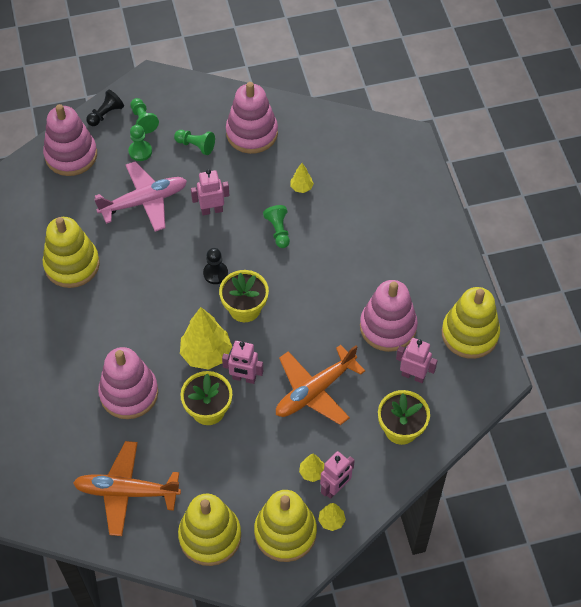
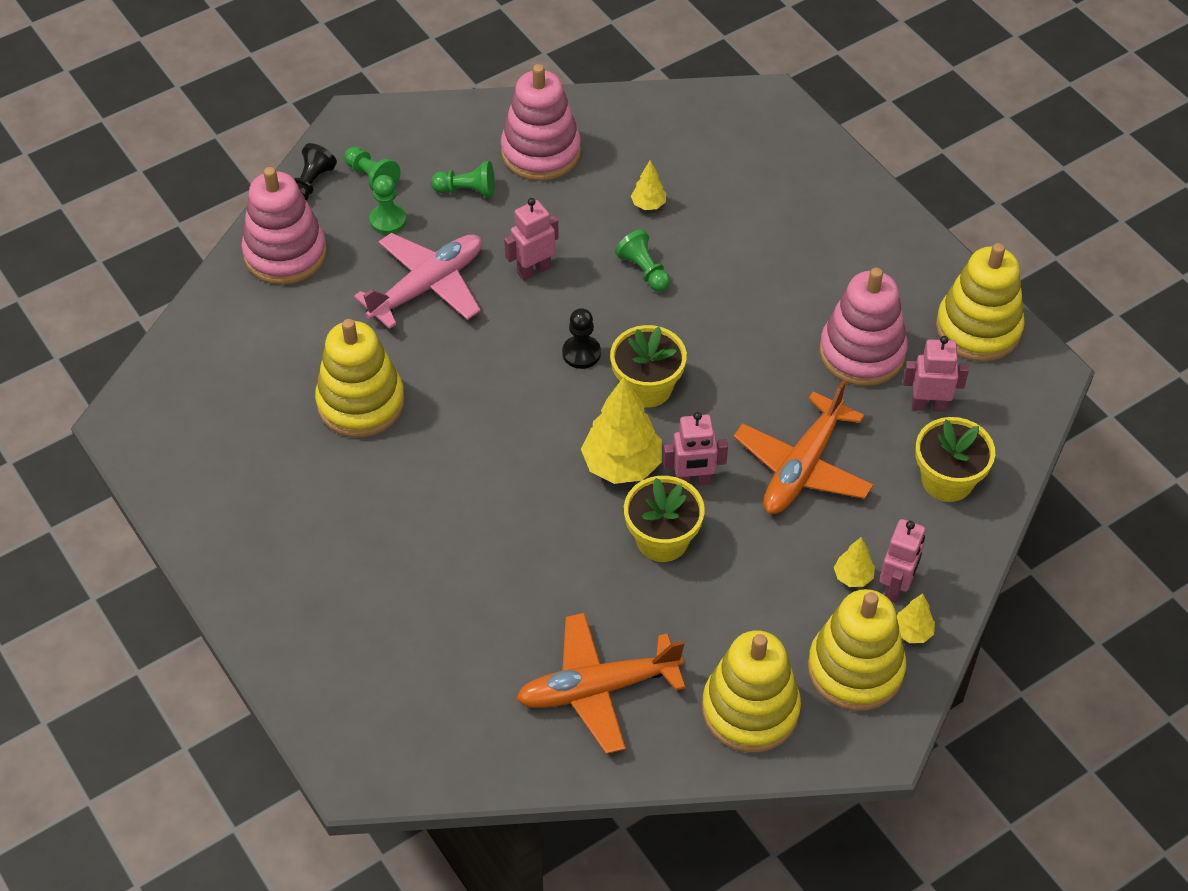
camera: 20 degrees left, 5 degrees down
(129, 393) = (534, 553): pink stacking toy -> none

